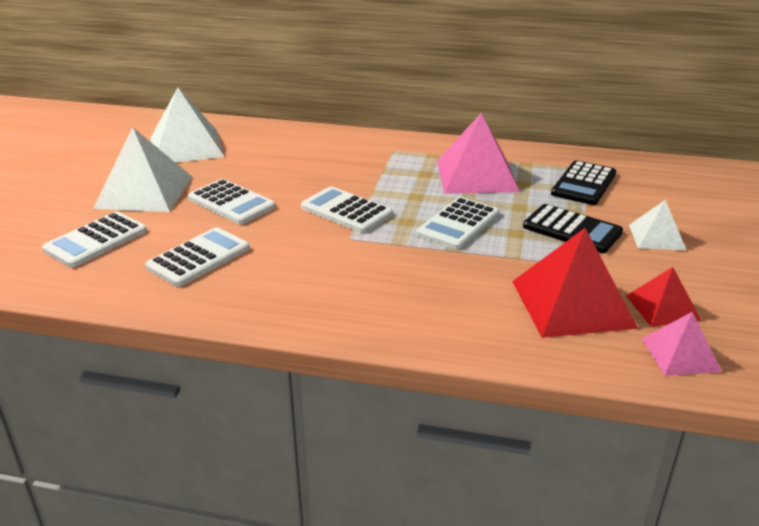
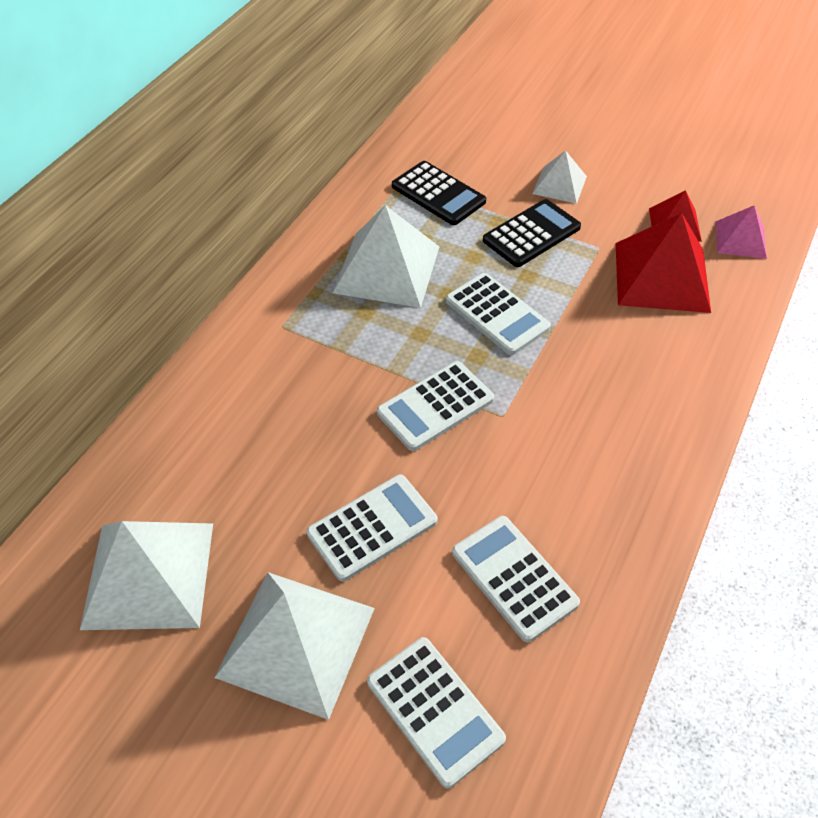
camera: 75 degrees left, 20 degrees up
(476, 176) = (386, 269): pink pyramid -> white pyramid

